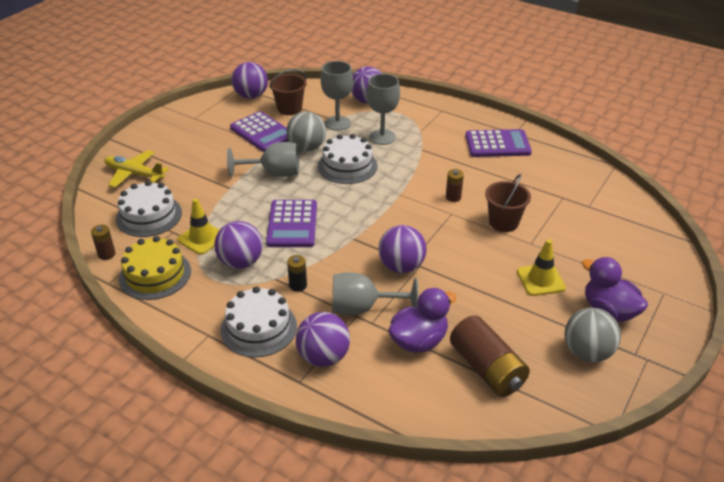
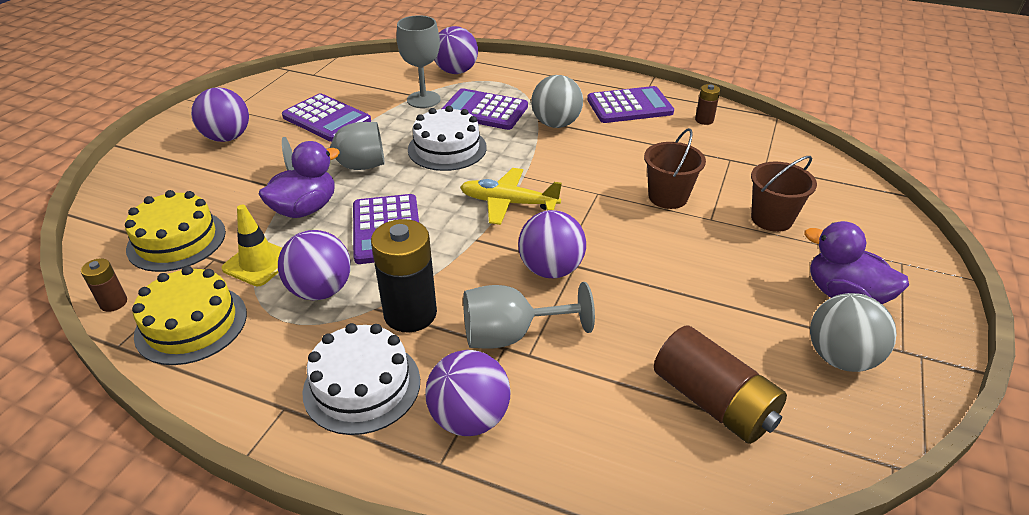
camera: 10 degrees left, 0 degrees up
(134, 174) = (152, 187): yellow plane -> yellow plane (508, 203)
(149, 216) = (176, 240): white cake -> yellow cake
(251, 96) = (305, 78): purple ball -> purple ball (227, 137)
(289, 108) = (358, 88): brown bucket -> brown bucket (771, 219)
(298, 285) = (410, 314): black battery -> black battery, size x2.03
(307, 148) = (389, 132): grey ball -> grey ball (556, 124)
(382, 137) = (484, 111): grey goblet -> purple calculator
(419, 341) = (604, 373): purple duck -> purple duck (305, 209)
(453, 197) = (594, 173): brown battery -> brown battery (704, 120)
(540, 280) = (741, 265): yellow traffic cone -> none

